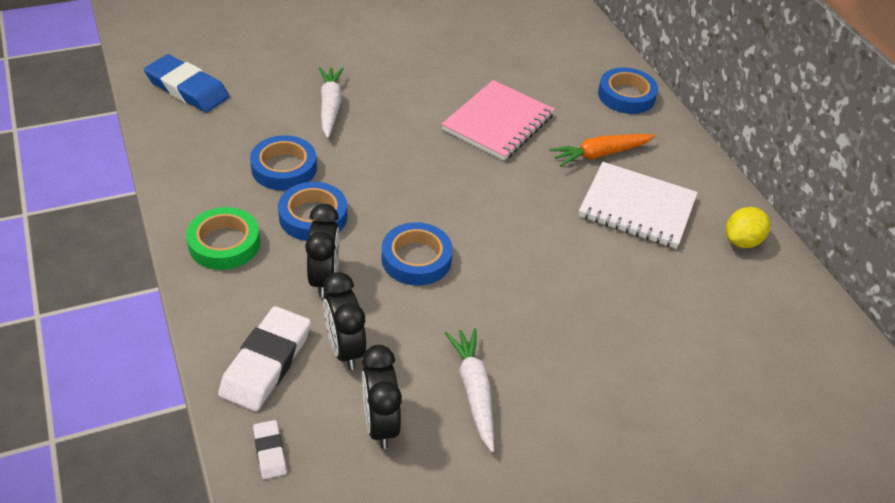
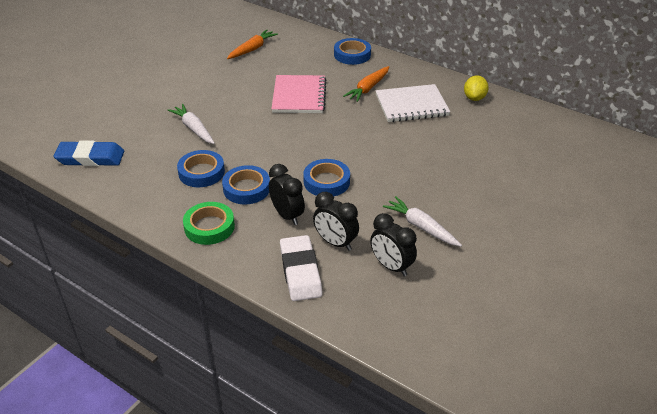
camera: 30 degrees left, 5 degrees down
(270, 451) = (349, 310): white eraser -> none
(502, 31) = (252, 49): none -> orange carrot

